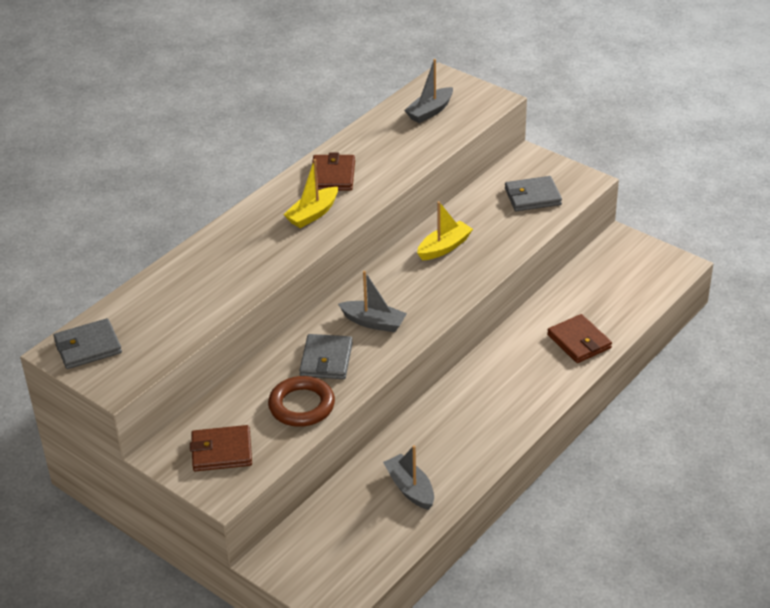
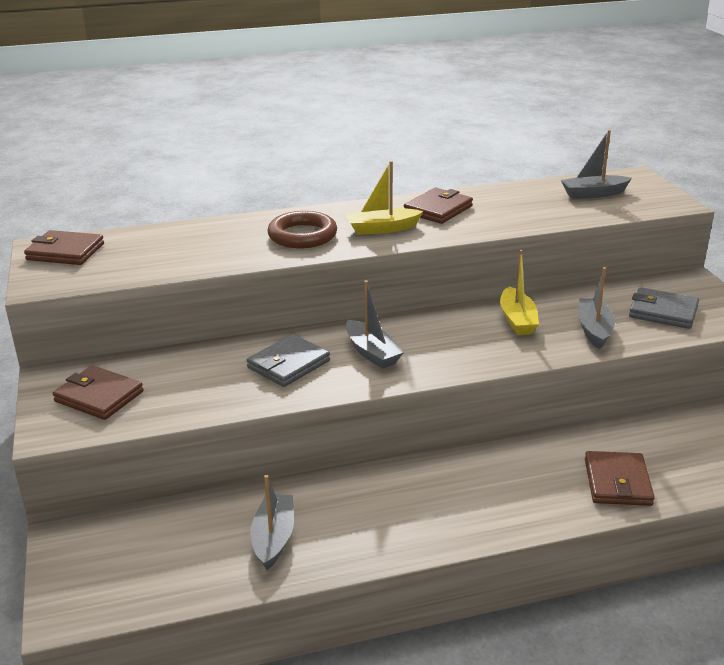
camera: 35 degrees right, 10 degrees down
(88, 347) = (65, 252): grey wallet -> brown wallet
(301, 405) = (216, 391): brown ring -> brown ring (302, 235)
(444, 247) = (517, 320): yellow boat -> yellow boat turned 90 degrees clockwise
(502, 233) = (594, 330): none -> grey boat

